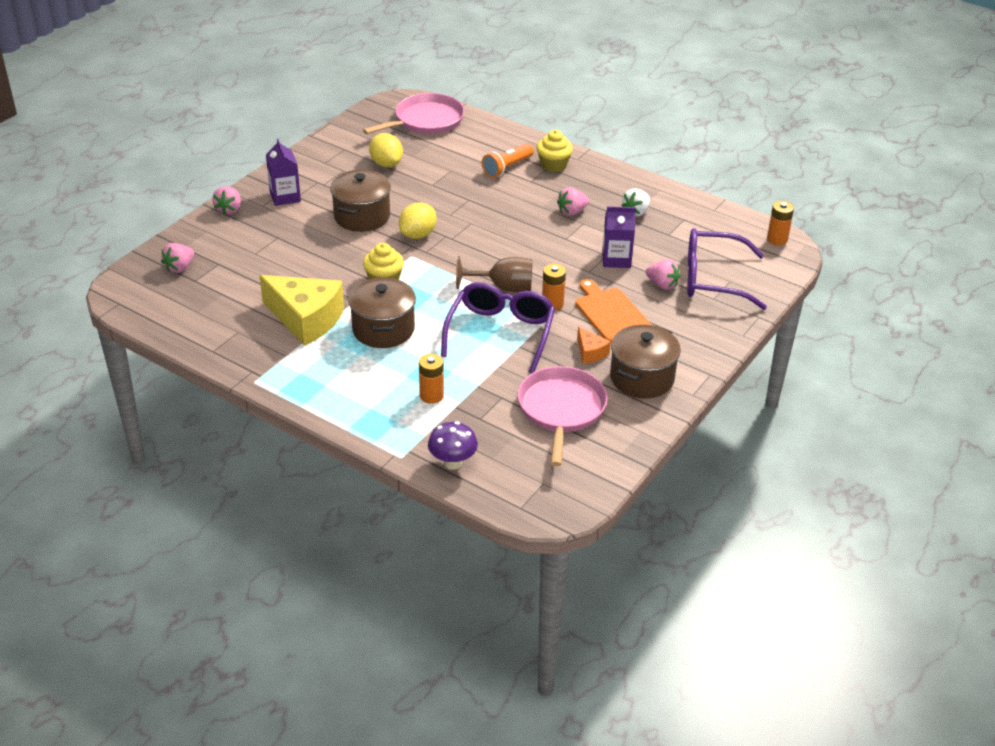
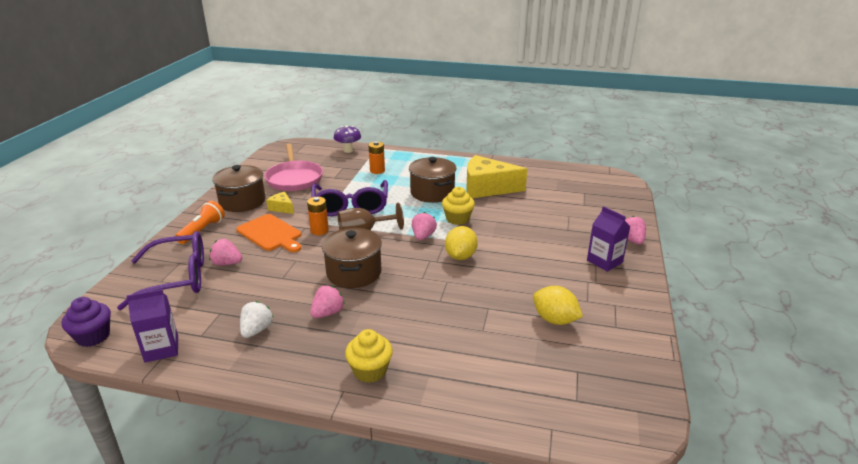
camera: 160 degrees right, 10 degrees down
(179, 268) = (604, 197): pink strawberry -> pink strawberry (423, 236)
(362, 216) = (521, 260): brown pot -> brown pot (354, 273)
(426, 121) = (571, 399): pink pan -> none
(507, 168) = (423, 351): orange flashlight -> orange flashlight (202, 230)
(590, 352) = (282, 208): orange cheese -> yellow cheese
(616, 259) = (272, 276): purple carton -> purple carton (161, 349)
(777, 239) = (93, 336): orange battery -> purple cupcake

